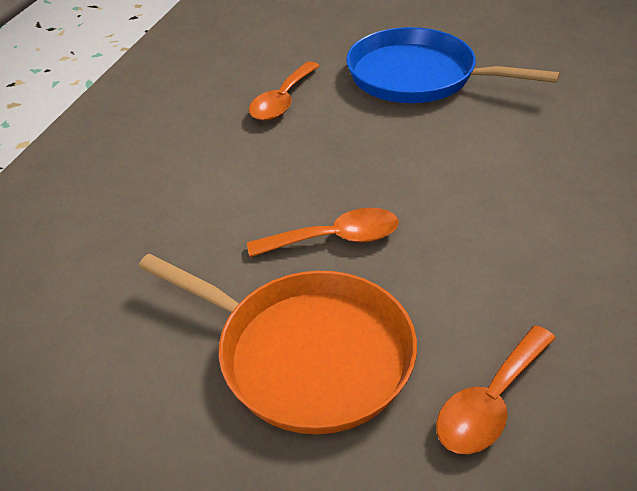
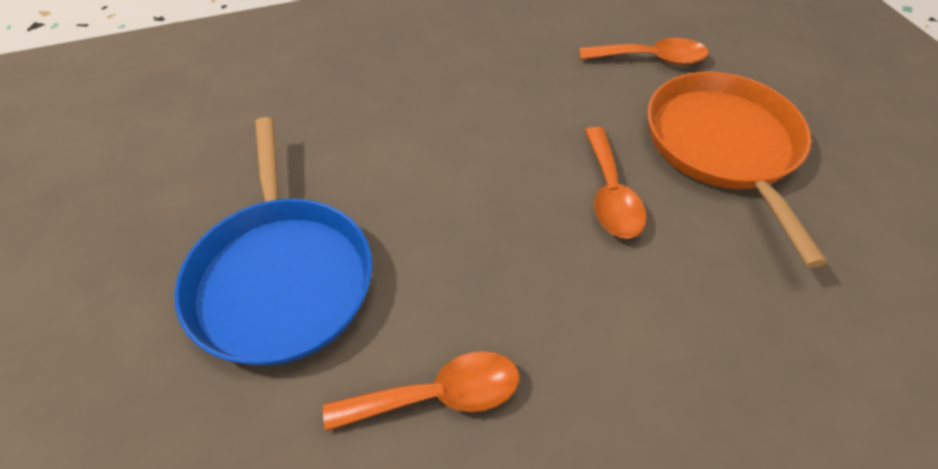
camera: 130 degrees left, 10 degrees up
(335, 239) = (610, 194): orange spoon -> orange spoon turned 135 degrees counterclockwise

